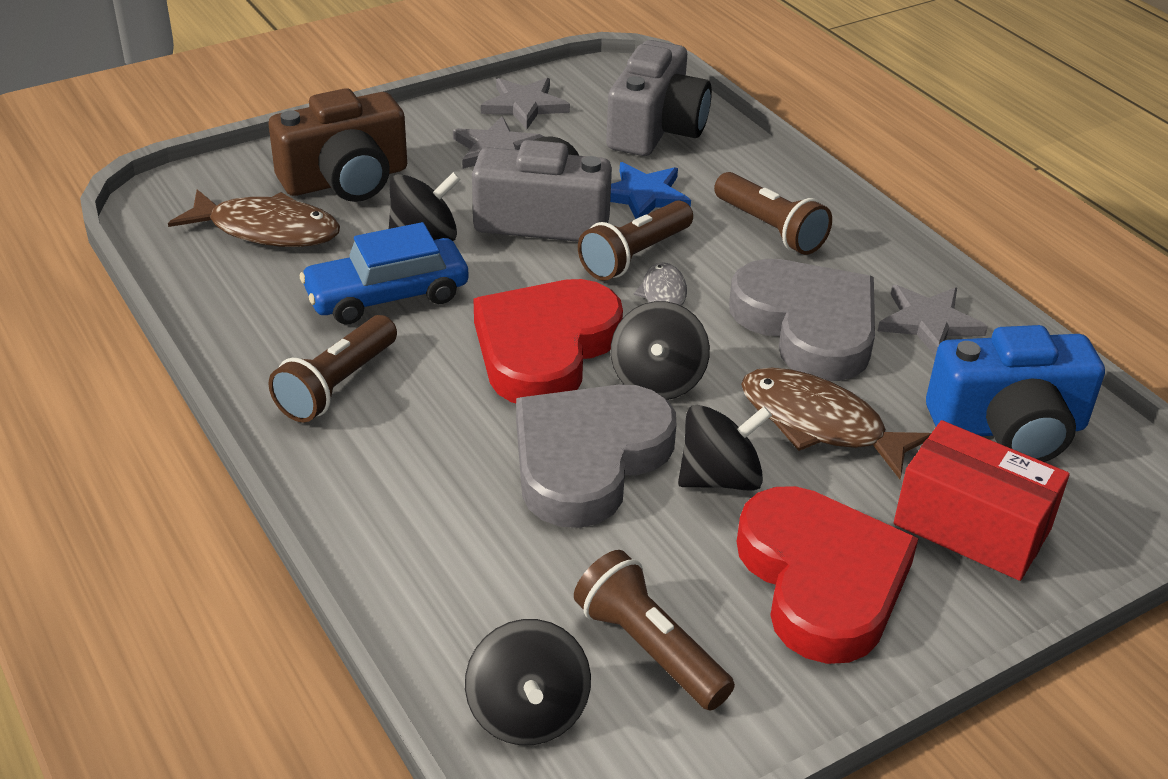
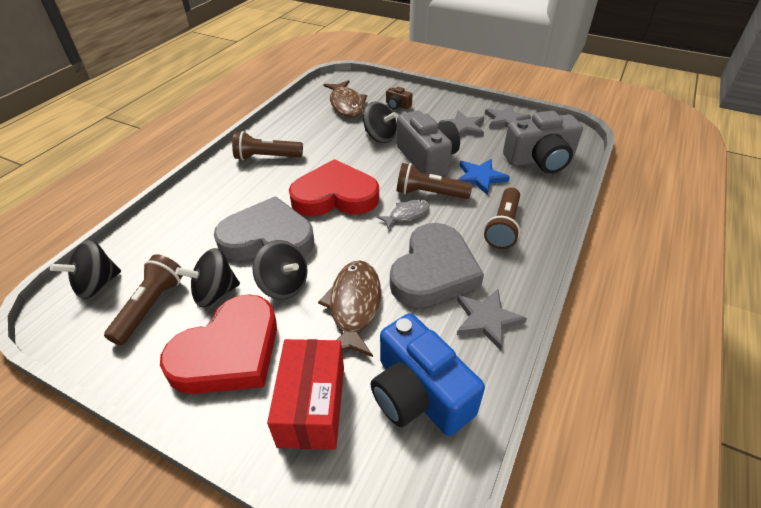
camera: 60 degrees right, 5 degrees up
(346, 180) = (397, 105): brown camera -> brown camera, size x0.44
(387, 295) = (333, 144): blue car -> none
(657, 380) = (341, 237): black spinning top -> black spinning top (215, 293)

